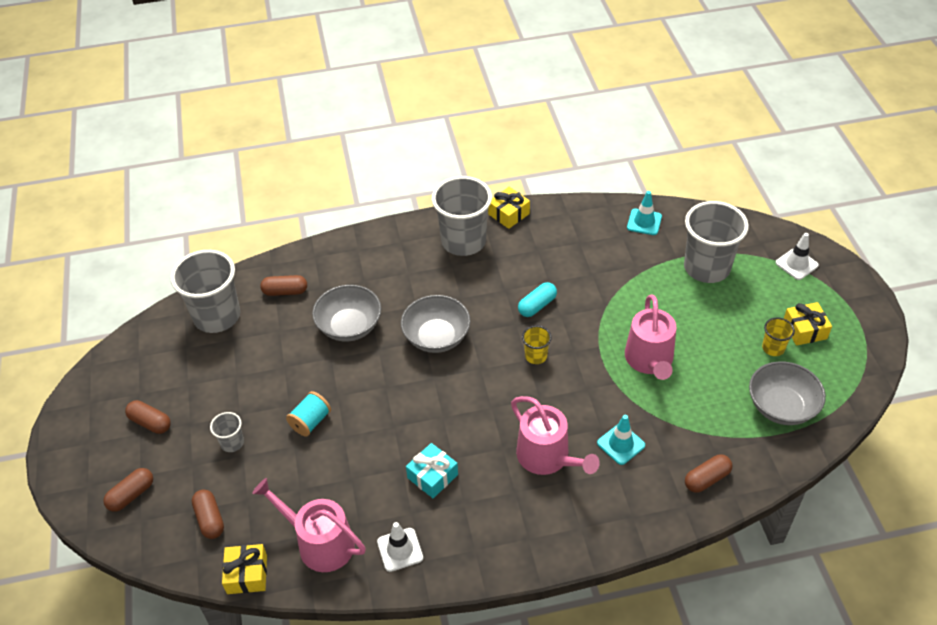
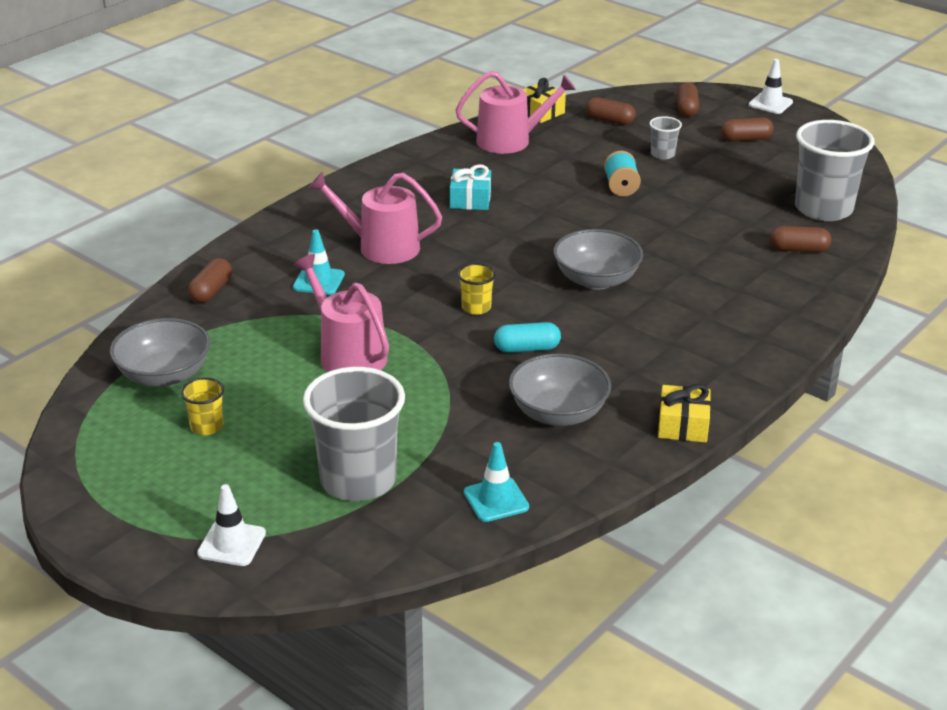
camera: 140 degrees right, 15 degrees down
(285, 291) = (798, 249): brown capsule -> brown capsule turned 45 degrees clockwise
(349, 326) = (692, 252): grey bowl -> grey bowl (558, 413)
(400, 550) = (444, 159): white traffic cone -> white traffic cone (770, 103)
(463, 241) = (692, 371): grey cup -> none
(537, 306) = (527, 348): turquoise capsule -> turquoise capsule turned 75 degrees clockwise
(804, 330) = (175, 463): yellow gift -> none

